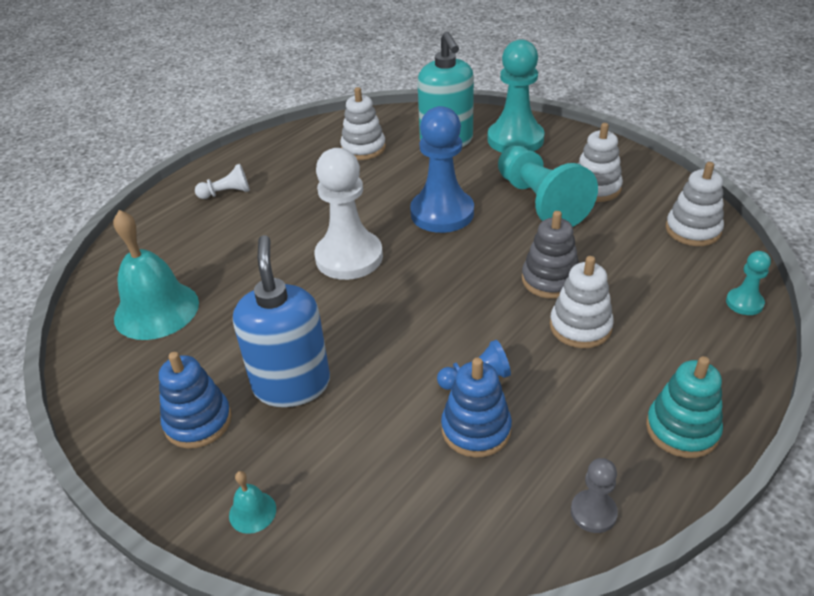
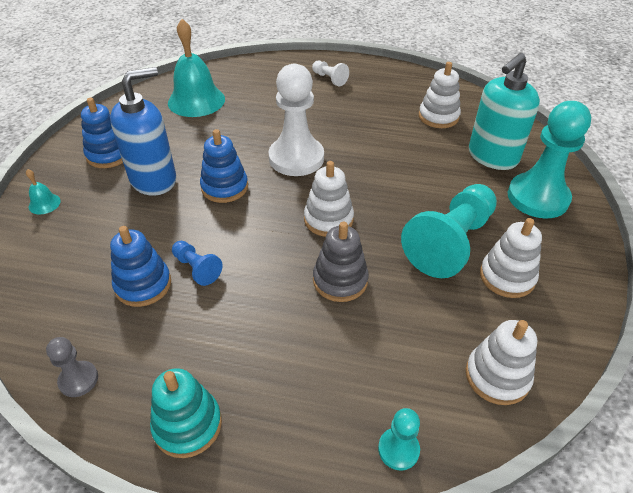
camera: 60 degrees right, 5 degrees up
(355, 325) = (224, 187): none -> blue stacking toy
(442, 213) = (385, 187): blue pawn -> none
(580, 327) = (288, 318): white stacking toy -> white stacking toy (328, 219)

